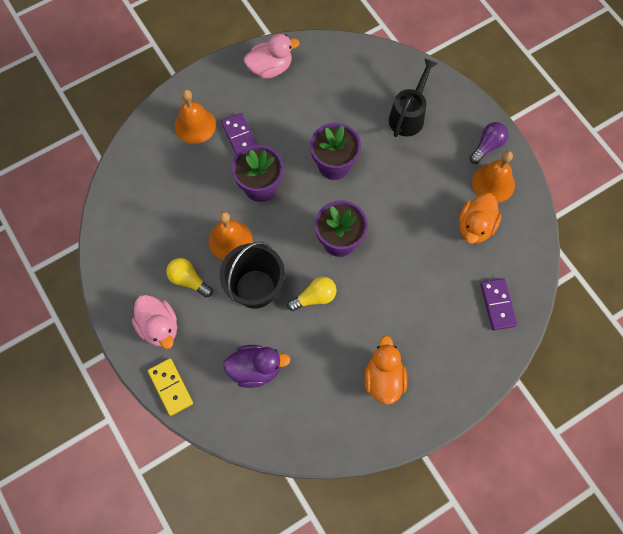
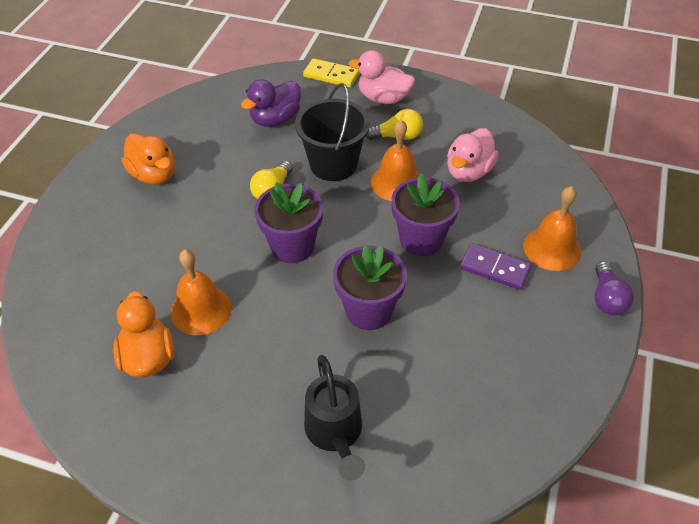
camera: 140 degrees right, 20 degrees down
(270, 68) = (557, 364): pink duck -> pink duck (468, 171)
(487, 146) = (197, 470): purple light bulb -> purple light bulb (607, 298)
(493, 183) = (157, 425): orange bell -> orange bell (201, 310)
(498, 305) = (71, 297): purple domino -> none

